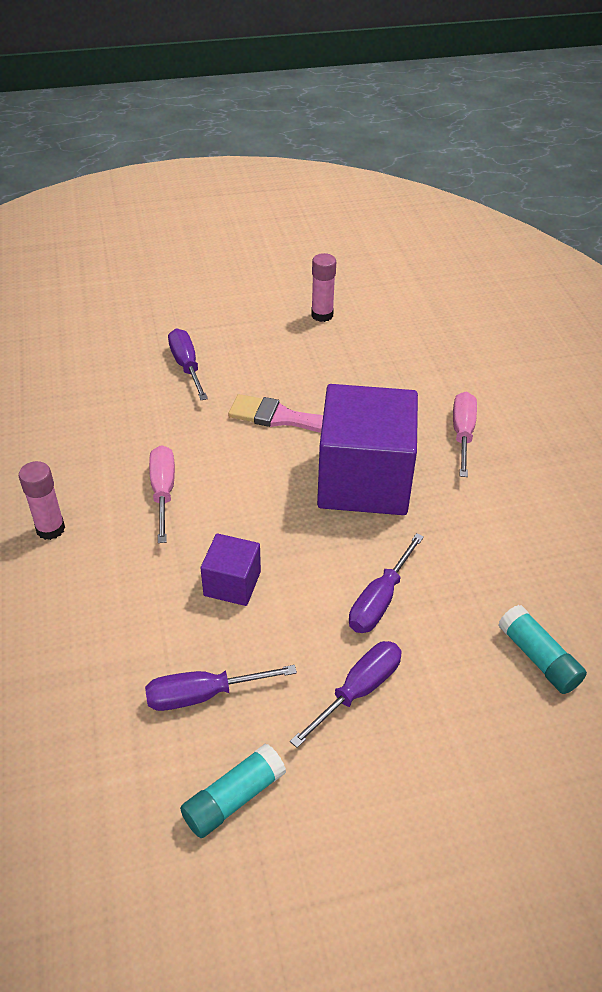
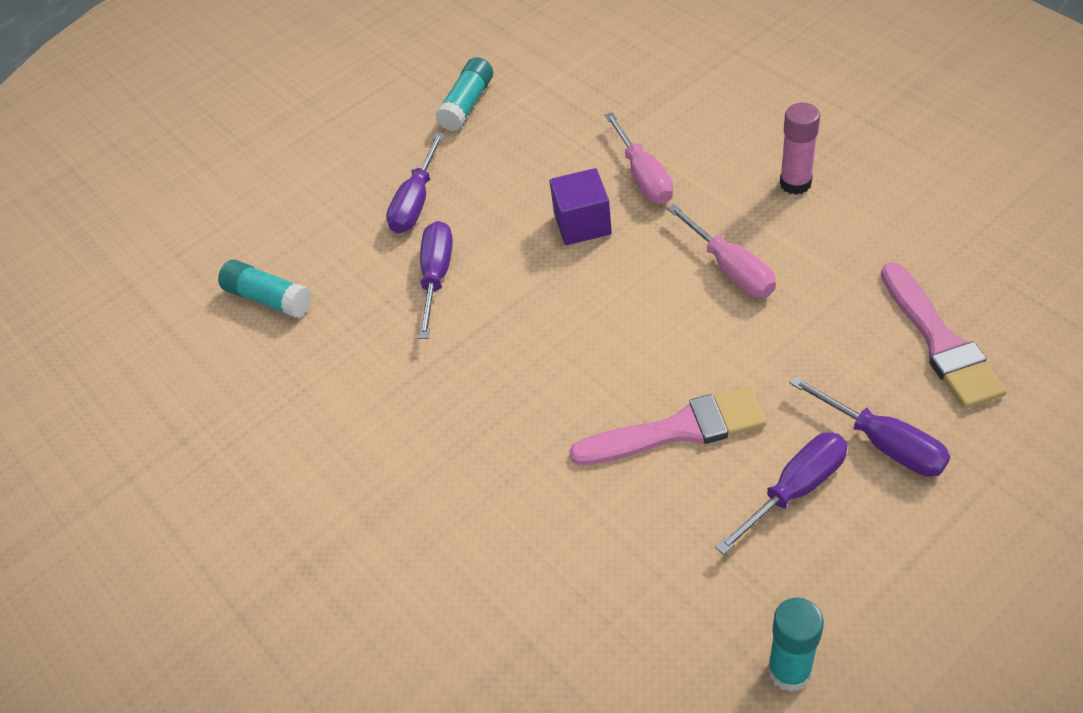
camera: 160 degrees right, 5 degrees up
(98, 393) = (940, 341): none -> pink brush
(202, 695) = (538, 142): purple screwdriver -> purple screwdriver (796, 489)
(322, 315) = (789, 670): pink glue stick -> turquoise glue stick
(364, 481) = (526, 392): purple cube -> none
(462, 433) = (440, 530): pink screwdriver -> pink screwdriver (644, 177)

